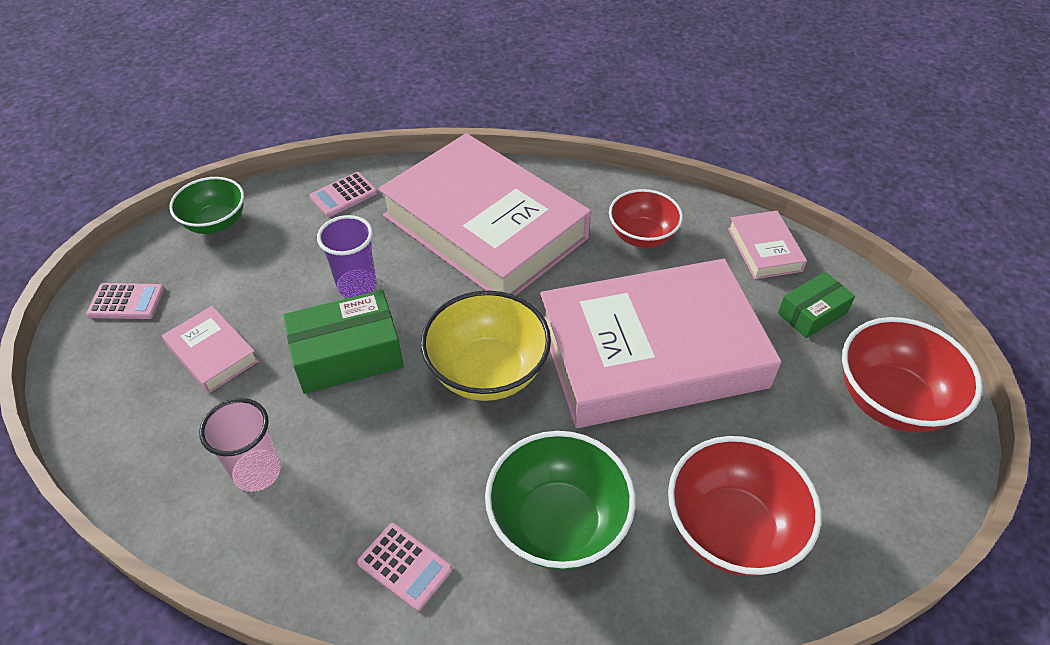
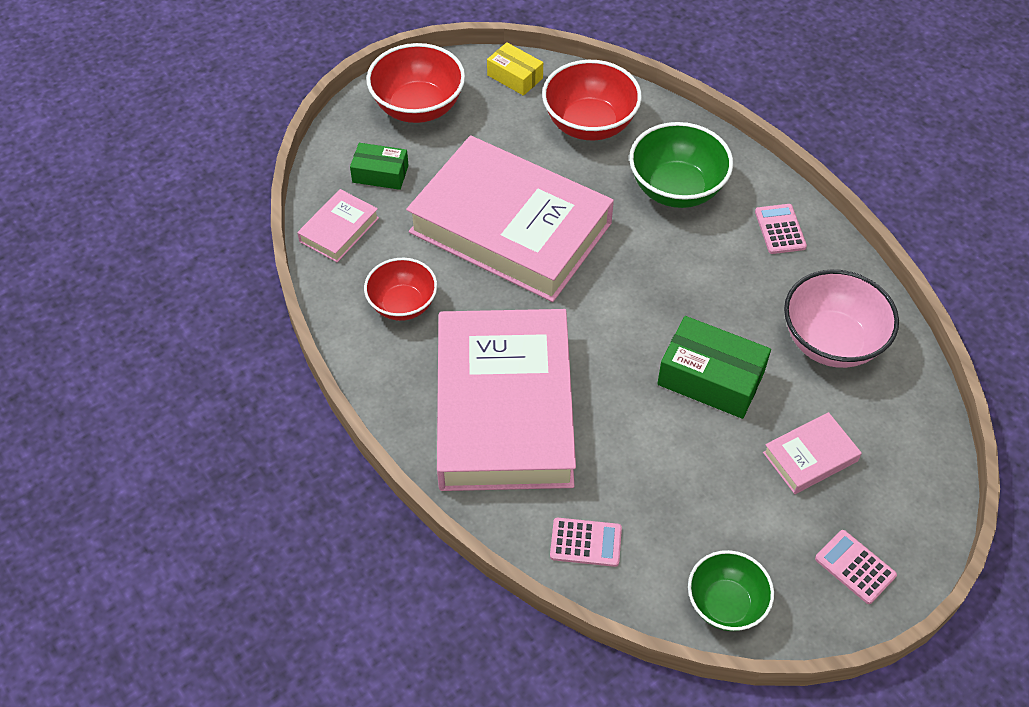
camera: 135 degrees left, 5 degrees up
(212, 353) = (810, 457): pink book -> pink book turned 60 degrees clockwise
(257, 472) = (831, 342): pink cup -> pink bowl
(357, 286) = (656, 432): purple cup -> none
(487, 372) = (627, 295): yellow bowl -> none
(878, 523) = (515, 77): none -> yellow box

